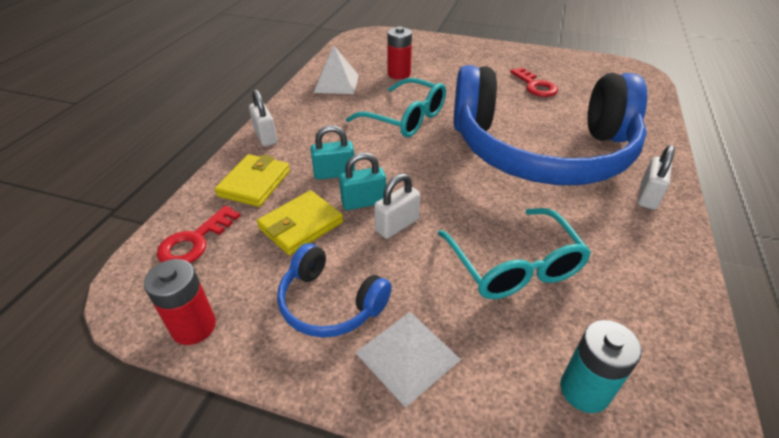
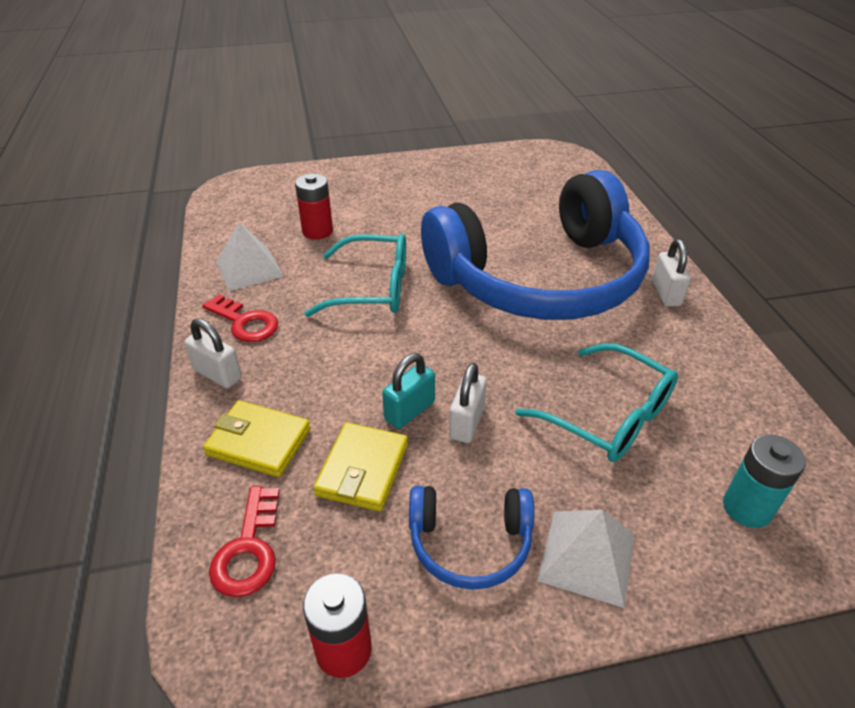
camera: 30 degrees left, 0 degrees up
(254, 183) = (259, 442): yellow wallet -> yellow wallet turned 60 degrees counterclockwise
(334, 173) = (347, 389): turquoise padlock -> none
(535, 86) = (480, 201): red key -> red key (245, 322)

